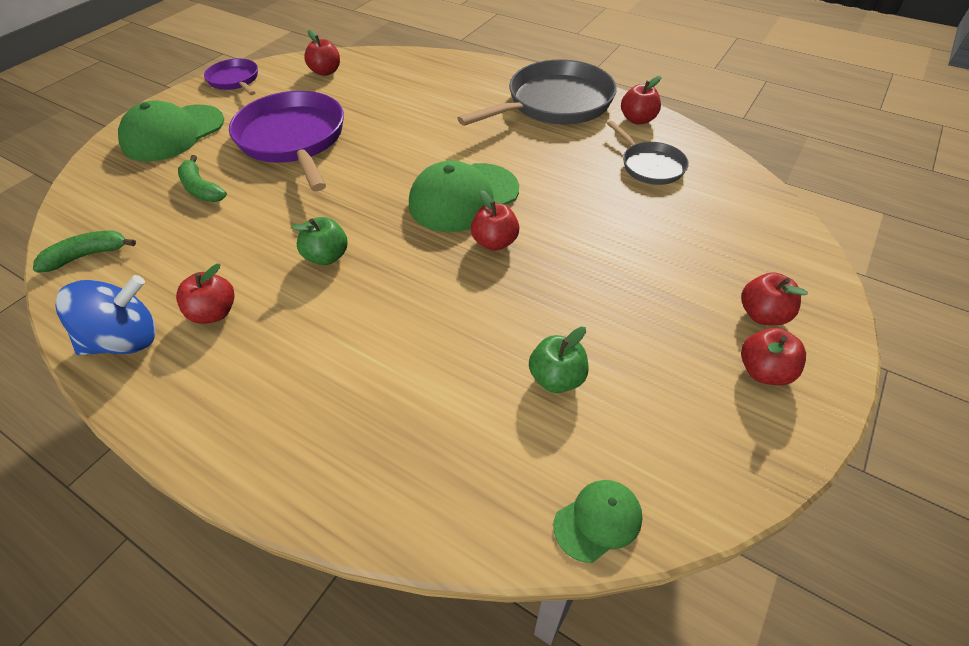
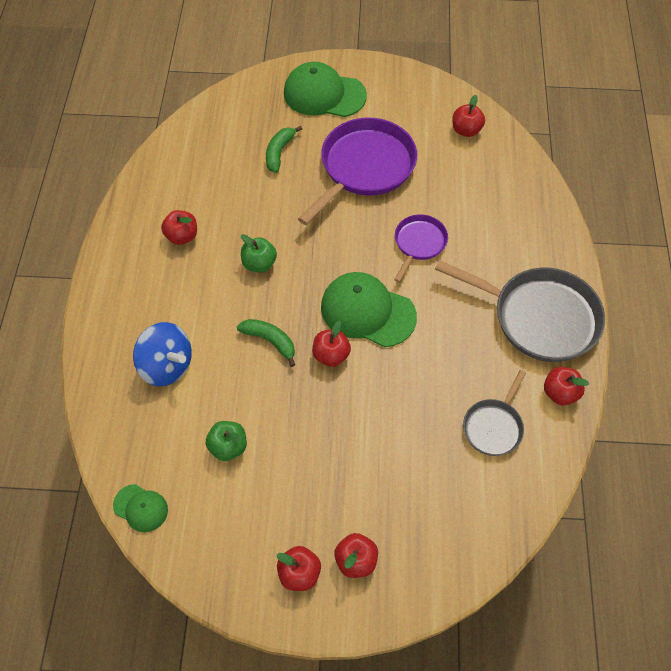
camera: 60 degrees right, 10 degrees up
(87, 256) = (189, 141): green banana -> green banana (270, 341)
(126, 340) = (141, 209): blue spinning top -> blue spinning top (167, 366)
(235, 80) = (411, 82): purple pan -> purple pan (419, 243)

